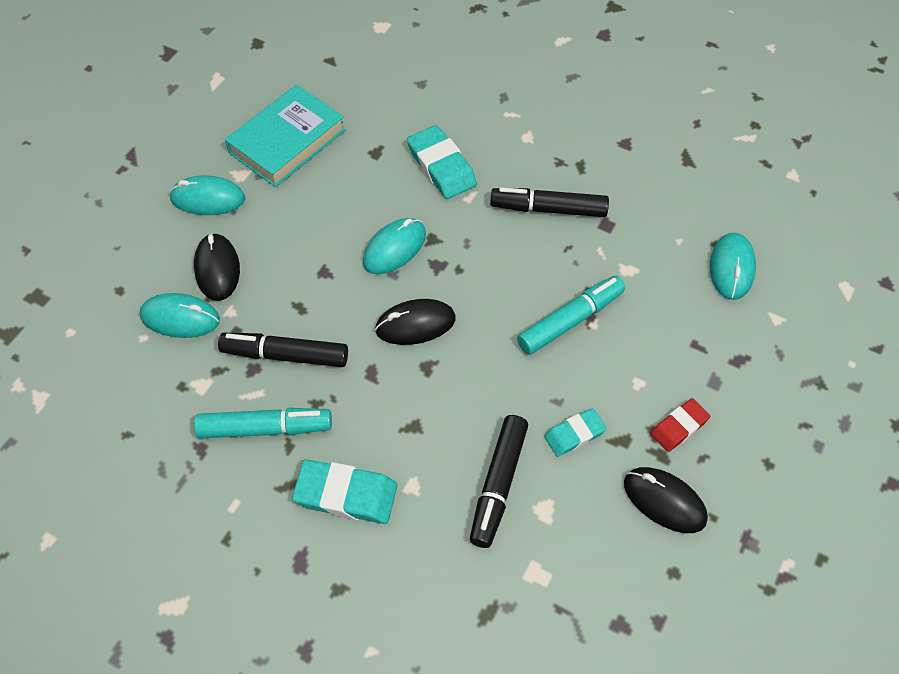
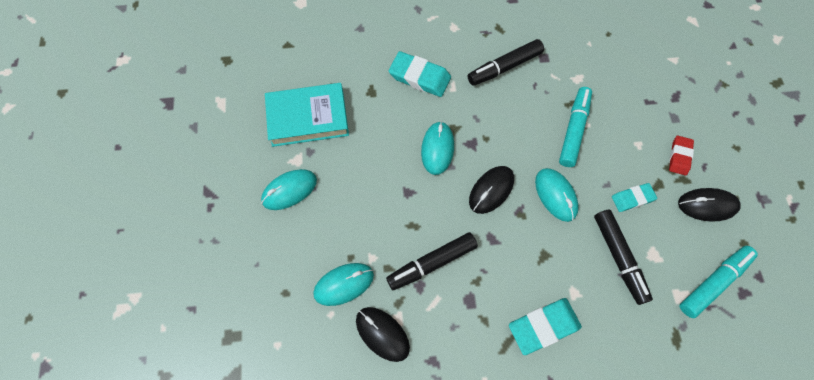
camera: 35 degrees left, 10 degrees up
(217, 269) = (338, 235): black mouse -> black mouse (382, 334)
(265, 428) = (460, 319): turquoise marker -> turquoise marker (713, 282)
(287, 141) = (308, 118): turquoise book -> turquoise book turned 75 degrees clockwise
(574, 434) = (632, 198): turquoise eraser -> turquoise eraser turned 45 degrees clockwise
(731, 268) = (629, 43): turquoise mouse -> turquoise mouse (555, 195)

